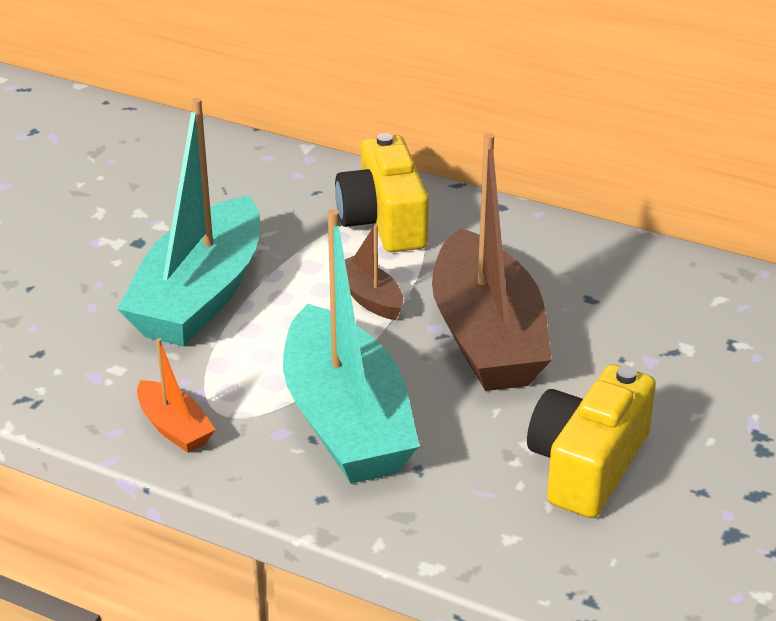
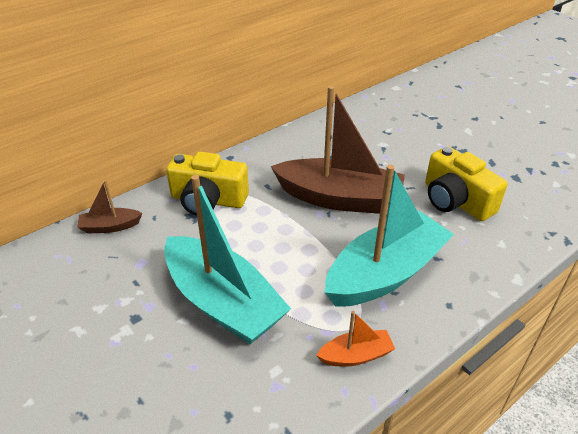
camera: 65 degrees left, 5 degrees up
(346, 421) = (385, 273): turquoise boat -> turquoise boat turned 45 degrees counterclockwise
(369, 298) = (277, 229): brown boat -> brown boat (110, 226)

